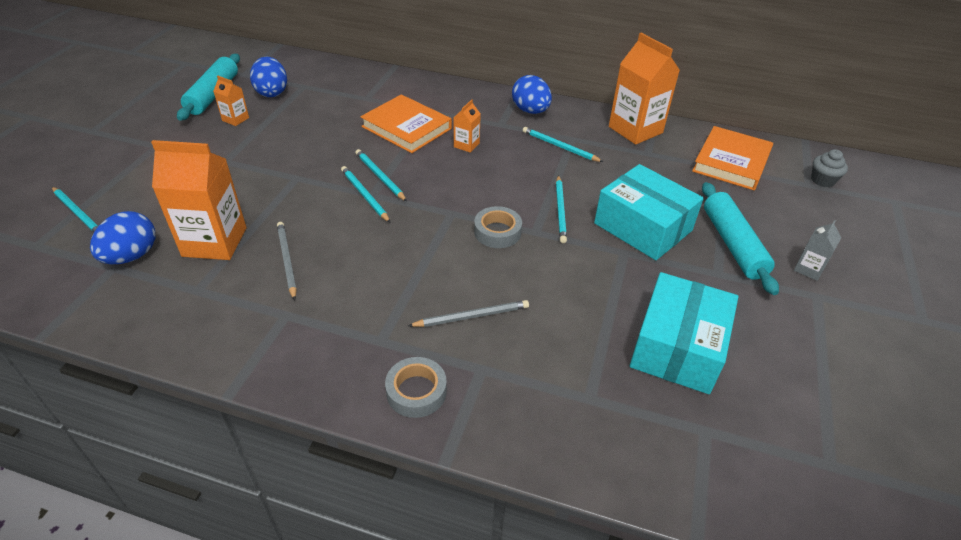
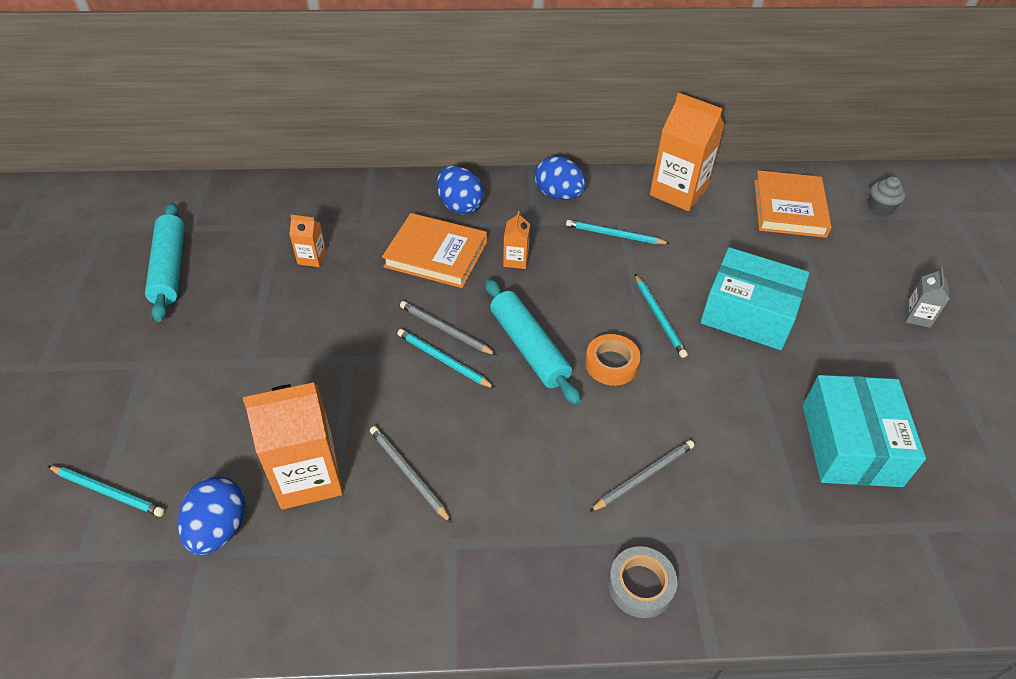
camera: 20 degrees left, 5 degrees up
(235, 119) = (222, 297): orange carton -> orange carton (312, 258)
(272, 92) = (244, 246): blue egg -> blue egg (460, 206)
(380, 177) = (445, 330): turquoise pencil -> grey pencil
(497, 232) = (611, 364): grey tape -> orange tape
(732, 244) = (839, 308): turquoise rolling pin -> turquoise rolling pin (528, 348)

